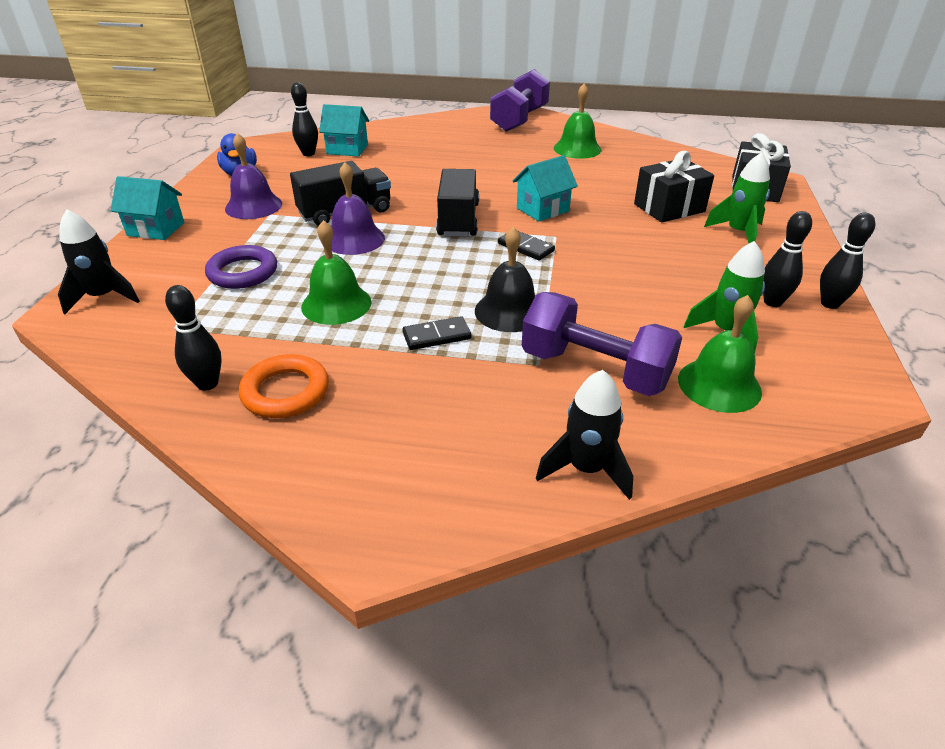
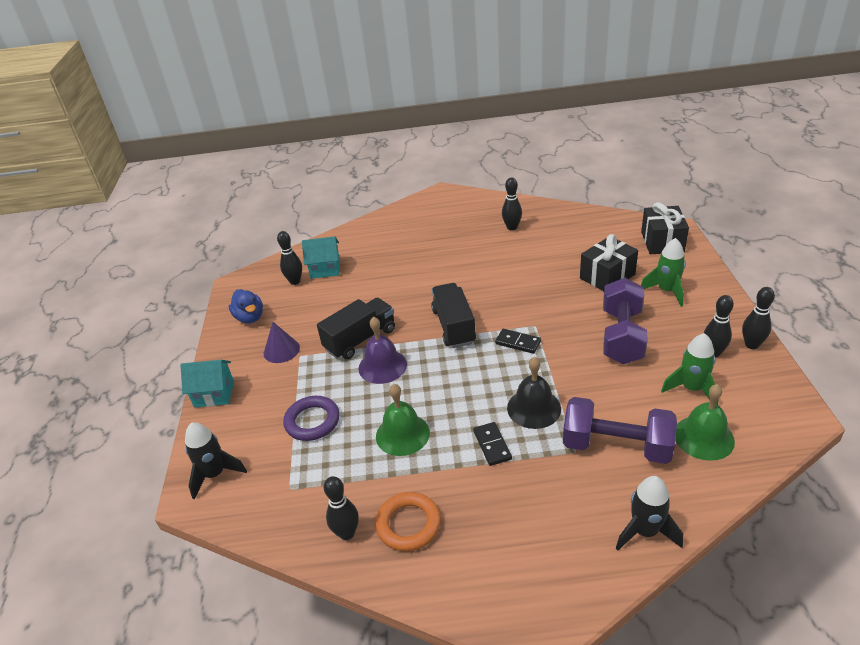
camera: 10 degrees left, 0 degrees up
(253, 206) = (281, 350): purple bell -> purple cone
(436, 336) = (492, 445): black domino -> black domino turned 75 degrees counterclockwise
(519, 120) = (451, 204): purple dumbbell -> purple dumbbell (622, 336)
(542, 209) = (513, 300): turquoise house -> none
(577, 149) = (512, 227): green bell -> black bowling pin

